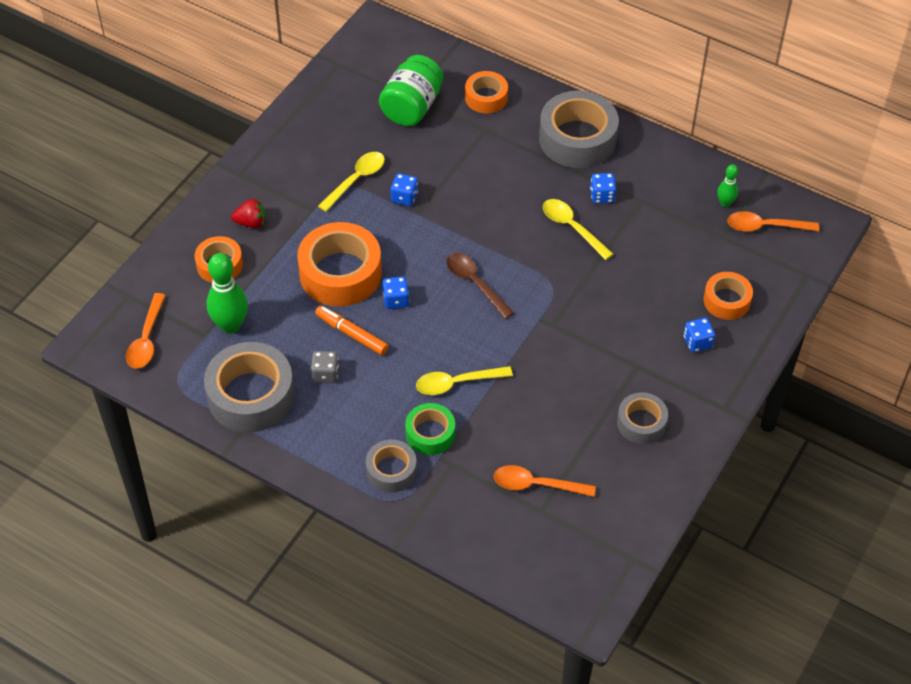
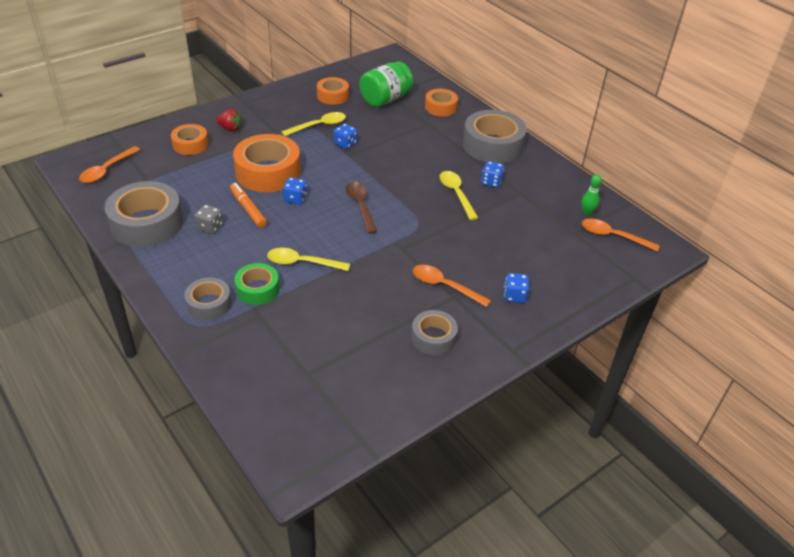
camera: 20 degrees right, 10 degrees down
(230, 325) = (169, 179): green bowling pin -> none
(536, 485) = (316, 353): orange spoon -> orange spoon (445, 286)
(726, 300) = (555, 275): orange tape -> orange tape (333, 96)

